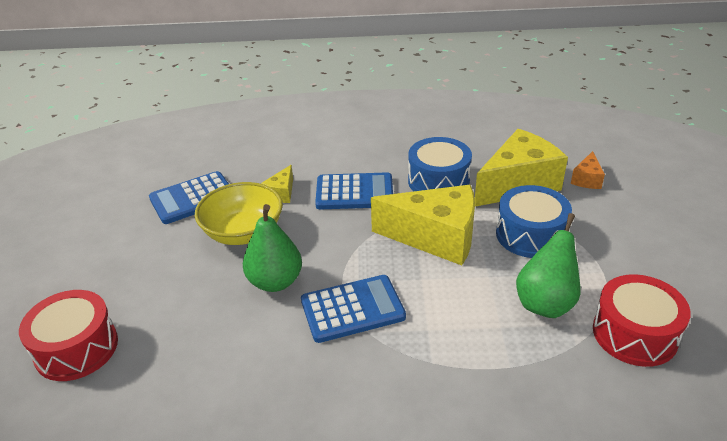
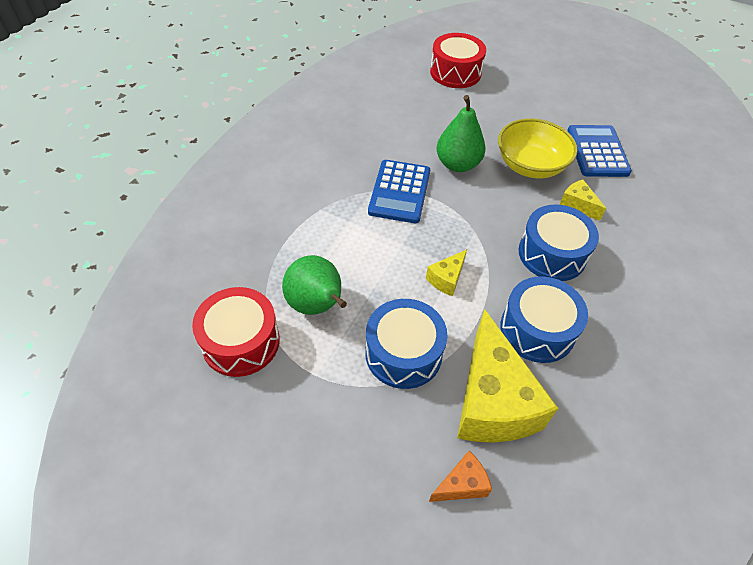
camera: 115 degrees right, 15 degrees up
(354, 192) = (552, 254): blue calculator -> blue drum
(436, 238) = (446, 279): yellow cheese -> yellow cheese, size x0.45
(586, 179) = (461, 484): orange cheese -> orange cheese turned 105 degrees clockwise

